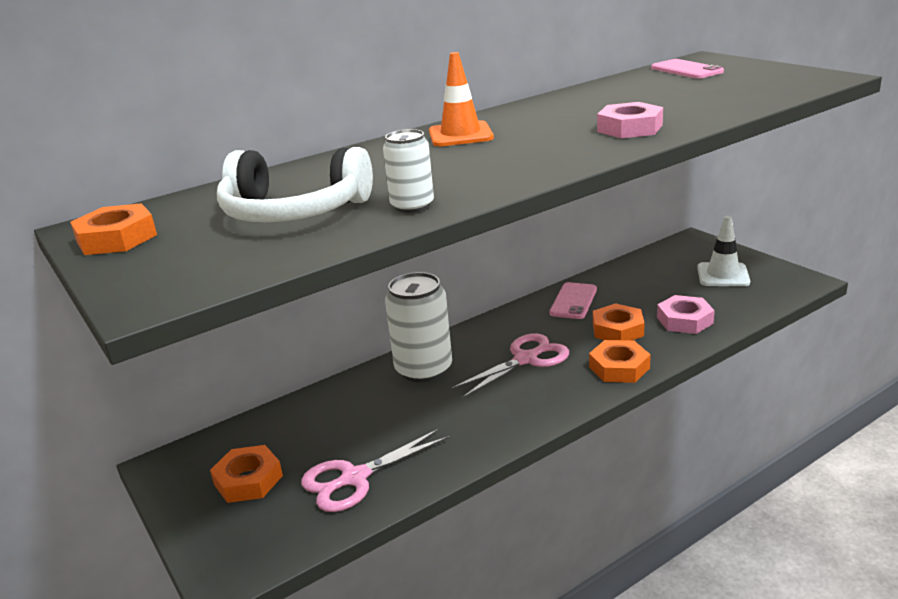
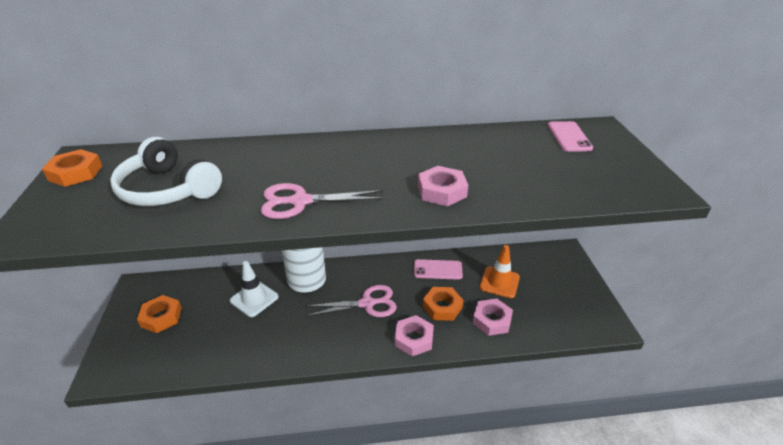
camera: 25 degrees right, 10 degrees up
(354, 478) = (205, 344): pink scissors -> pink scissors (300, 201)
(412, 206) = (223, 215): white can -> none
(460, 135) = (339, 152): orange traffic cone -> orange traffic cone (499, 282)
(573, 301) = (437, 270): pink phone -> pink phone turned 45 degrees clockwise
(619, 367) = (414, 339): orange nut -> pink nut
(723, 275) = (556, 292): white traffic cone -> white traffic cone (254, 299)

